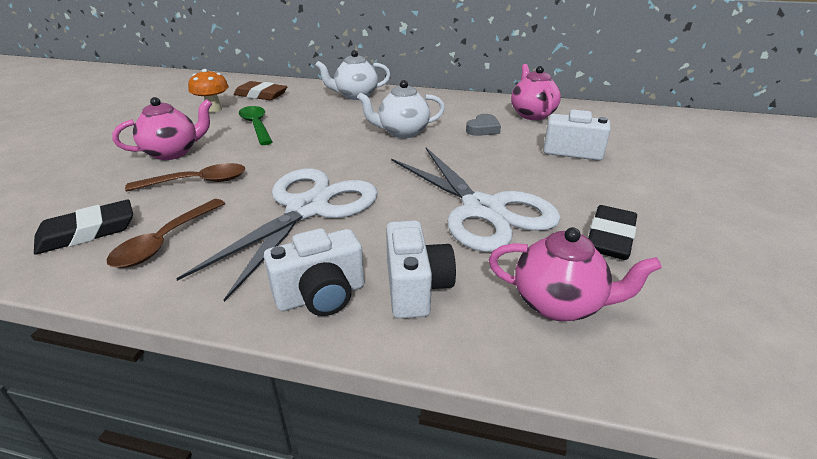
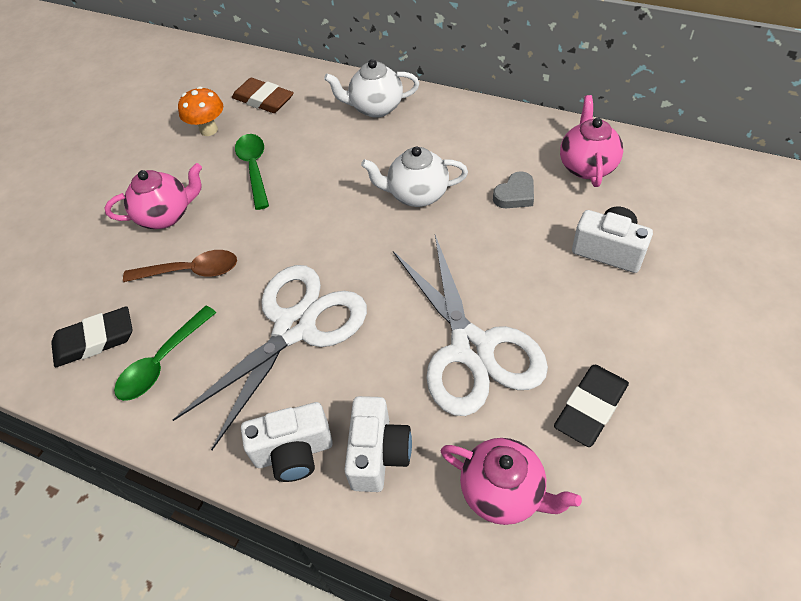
camera: 15 degrees right, 20 degrees up
(165, 241) = (162, 362): brown spoon -> green spoon

